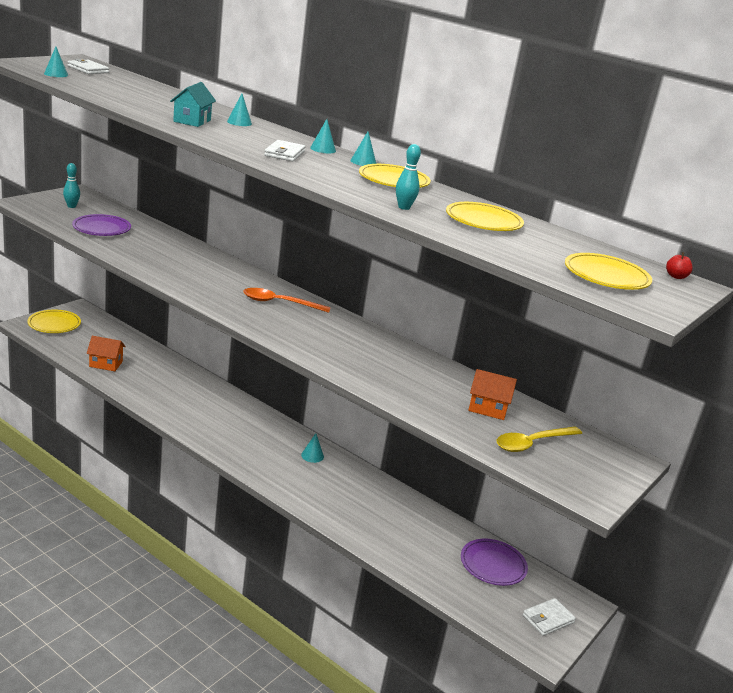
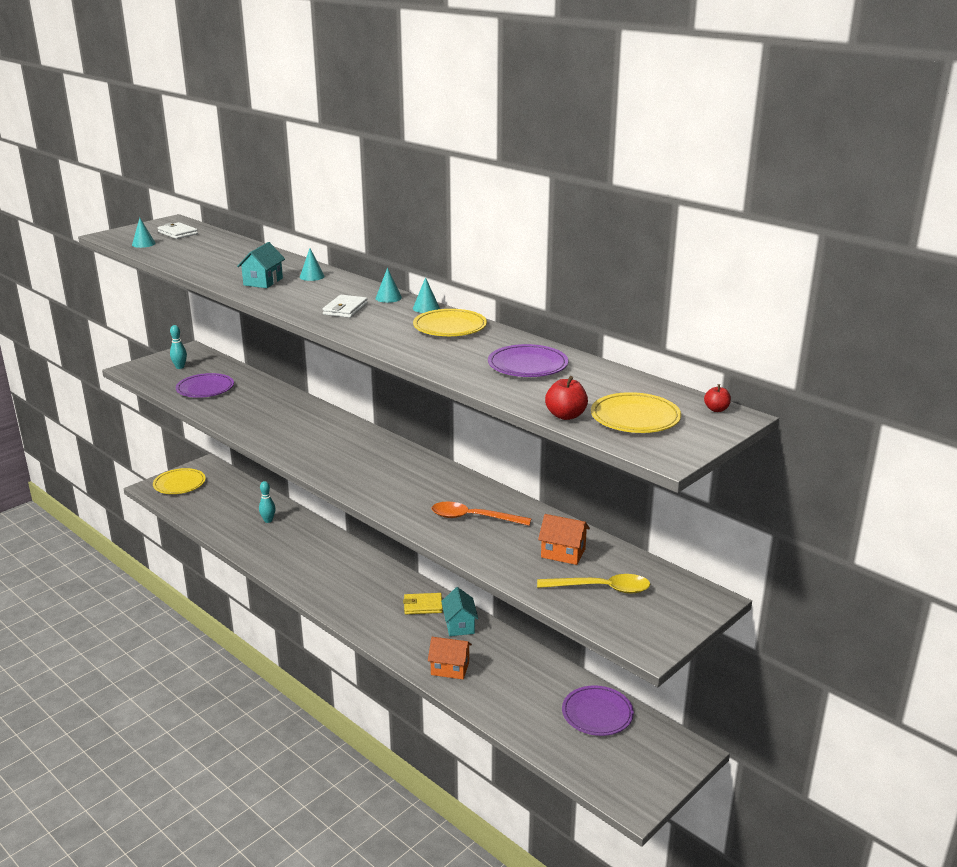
camera: 10 degrees right, 0 degrees up
(106, 364) = (225, 522): orange house -> orange house (450, 668)
(279, 303) = (369, 453): orange spoon -> orange spoon (473, 518)
(312, 455) = (423, 606): turquoise cone -> yellow wallet
(350, 476) = (459, 625): none -> turquoise house
(404, 207) = (447, 359): turquoise bowling pin -> turquoise bowling pin (268, 520)
(483, 221) = (527, 365): yellow plate -> purple plate
(532, 443) = (601, 588): yellow spoon -> yellow spoon turned 150 degrees counterclockwise
(541, 268) = (566, 415): none -> red apple
(548, 619) = (647, 770): white wallet -> none

